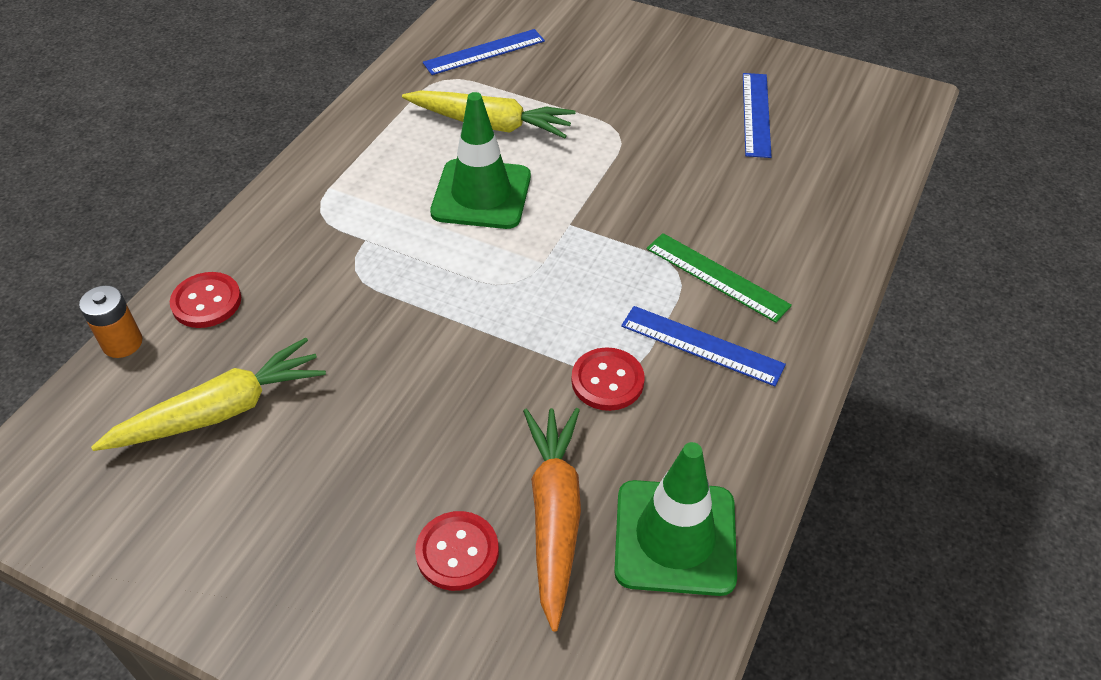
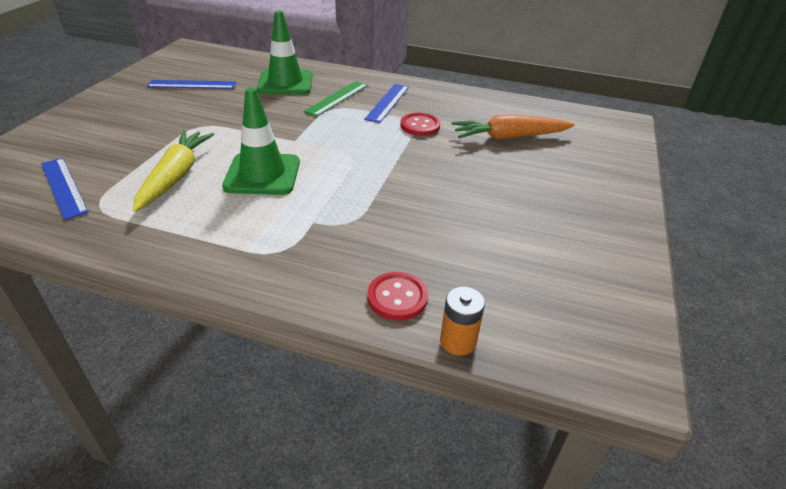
camera: 100 degrees left, 10 degrees down
(221, 410) = (500, 264): yellow carrot -> none
(457, 552) = (545, 161): red button -> none
(675, 537) = (503, 109): green traffic cone -> green traffic cone (285, 83)

